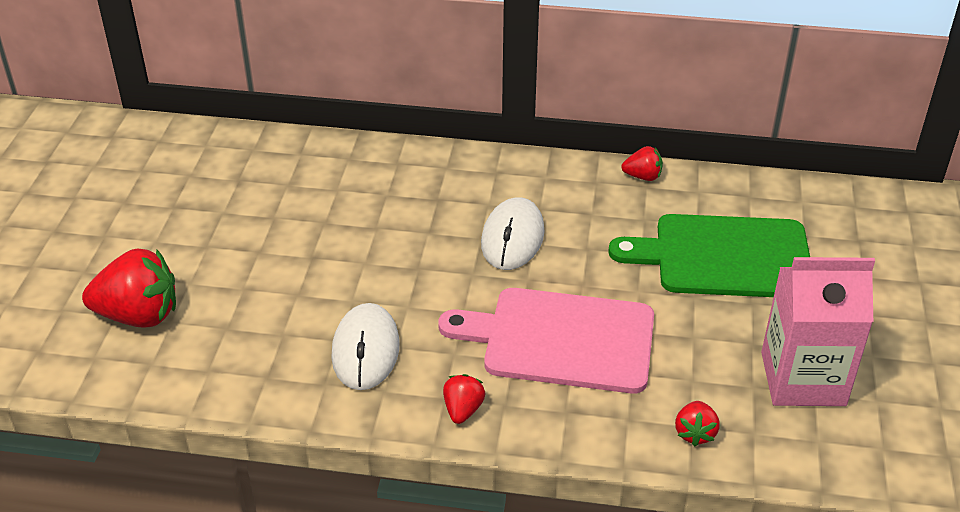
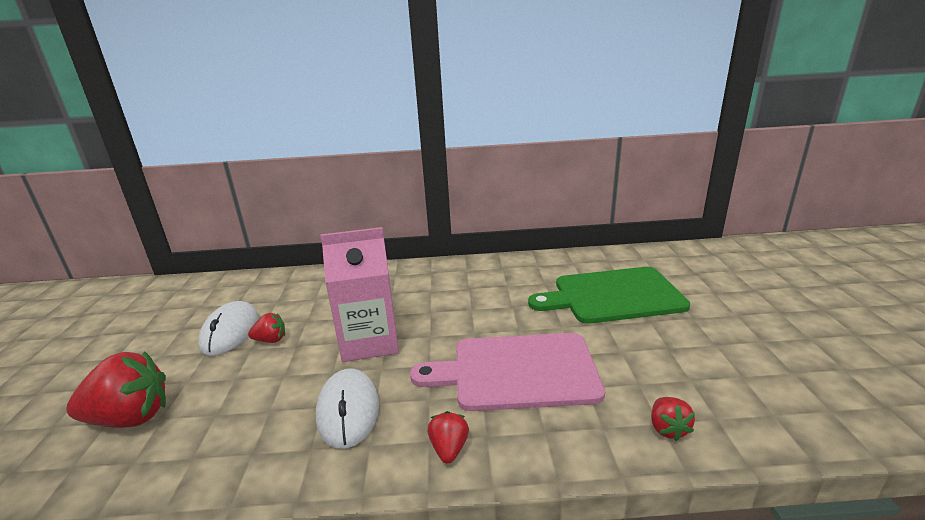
camera: 10 degrees left, 15 degrees down
(512, 238) = (454, 308): white mouse -> white mouse (230, 331)
(643, 176) = (532, 260): red strawberry -> red strawberry (271, 340)
(803, 379) = (724, 366): pink carton -> pink carton (370, 341)

